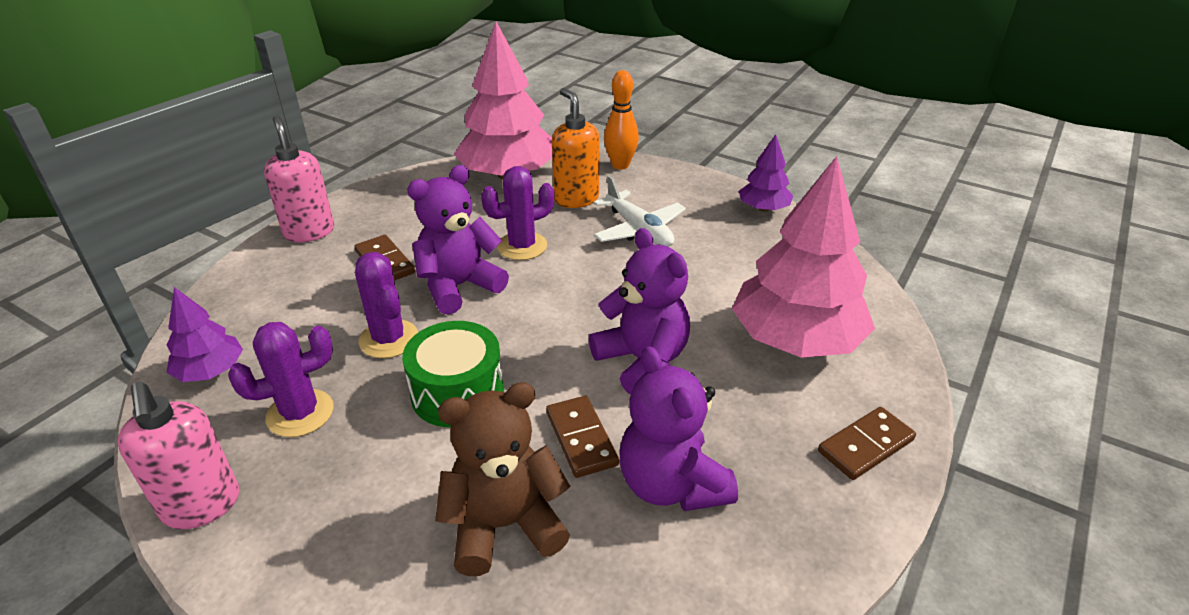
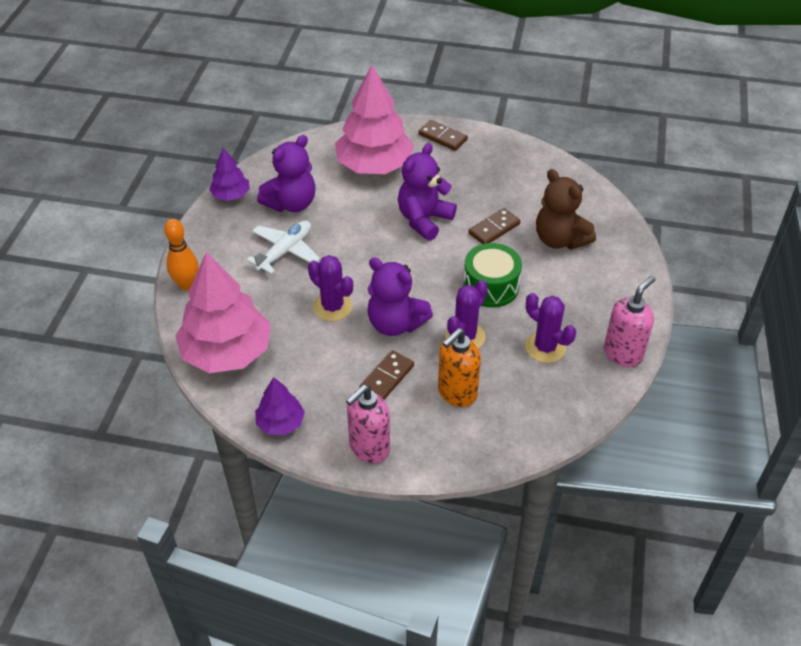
camera: 110 degrees left, 10 degrees up
(210, 371) = (541, 412): purple tree -> purple tree (280, 423)
(576, 199) = (253, 297): orange soap dispenser -> orange soap dispenser (456, 393)
(671, 484) = (503, 192): purple teddy bear -> purple teddy bear (291, 203)

